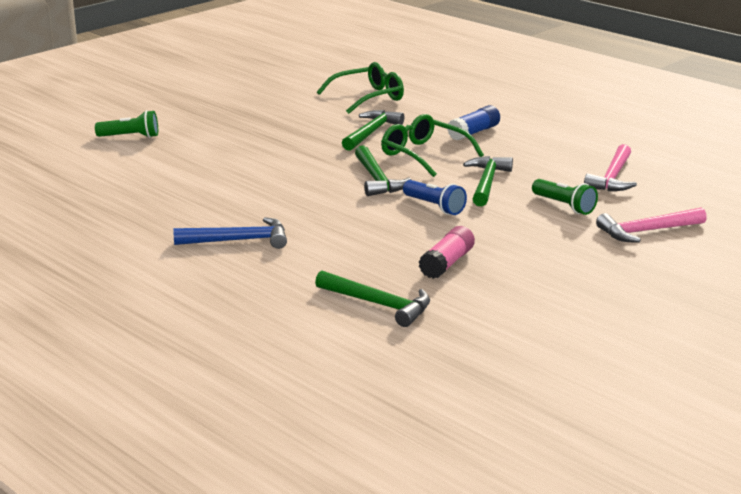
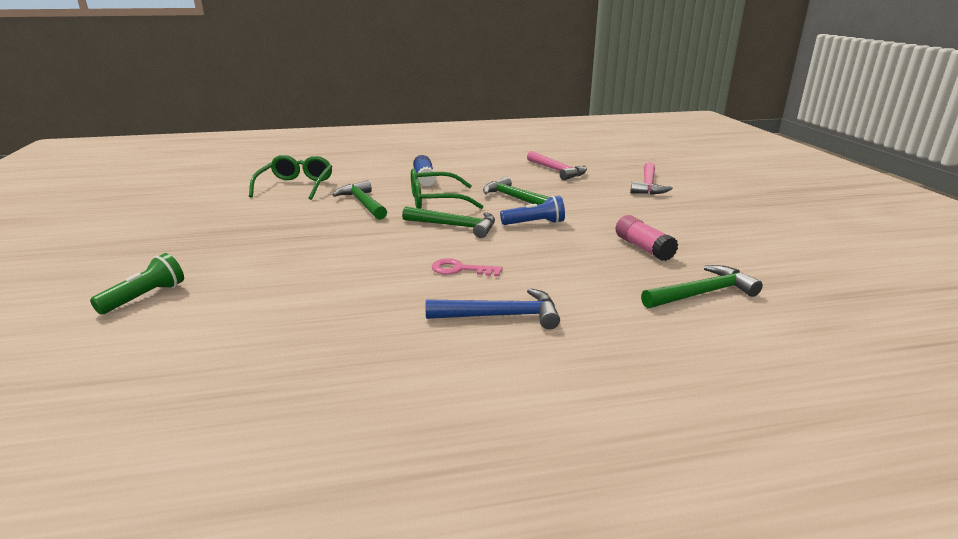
camera: 55 degrees left, 0 degrees up
(238, 240) = (500, 316): blue hammer -> blue hammer turned 60 degrees clockwise
(295, 207) = (461, 269): none -> pink key
(564, 206) = (584, 192): green flashlight -> none

